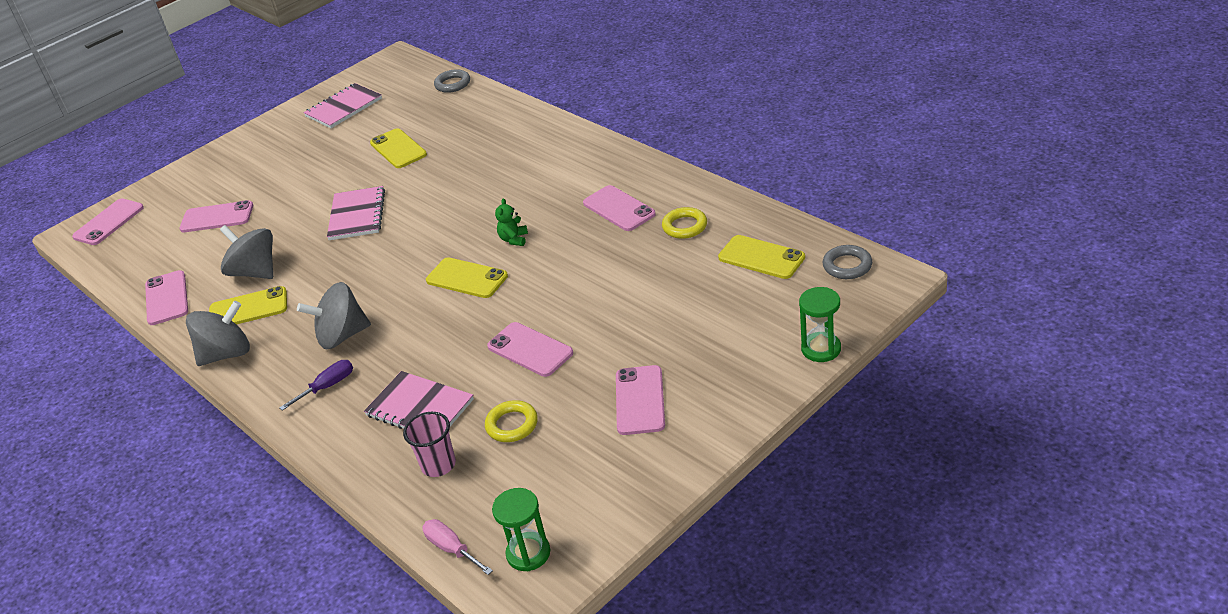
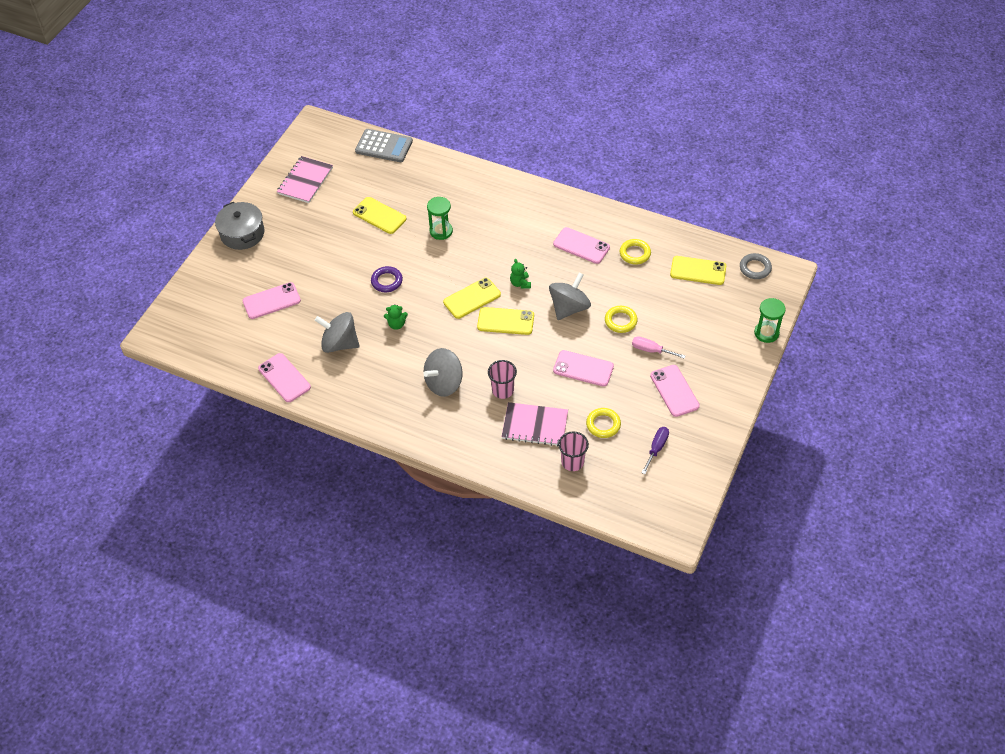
camera: 25 degrees left, 15 degrees up
(108, 222) = (179, 320): pink phone -> none
(227, 354) = (367, 413): grey spinning top -> grey spinning top (569, 308)
(240, 149) = (242, 233): none -> grey pot
(248, 309) = (357, 375): yellow phone -> yellow phone (472, 298)
(327, 386) = (460, 423): purple screwdriver -> purple screwdriver (656, 448)
(334, 262) = (396, 324): none -> green teddy bear
(357, 215) = (387, 281): pink notebook -> purple ring
(408, 357) = (503, 390): none -> pink cup
(452, 549) = (615, 513): pink screwdriver -> pink screwdriver (651, 350)
(453, 84) = (384, 146): grey ring -> grey calculator
(528, 553) = (662, 505): green hourglass -> green hourglass (441, 231)
(617, 301) = (620, 321): none -> yellow ring

